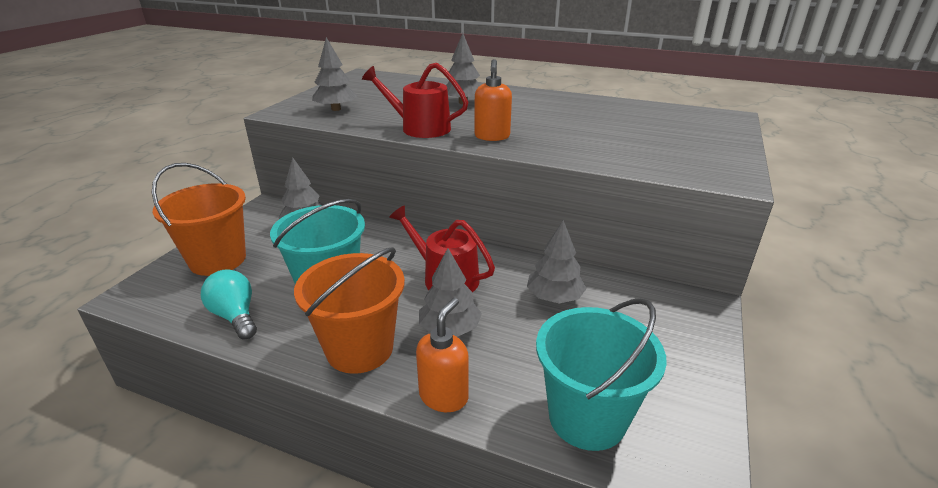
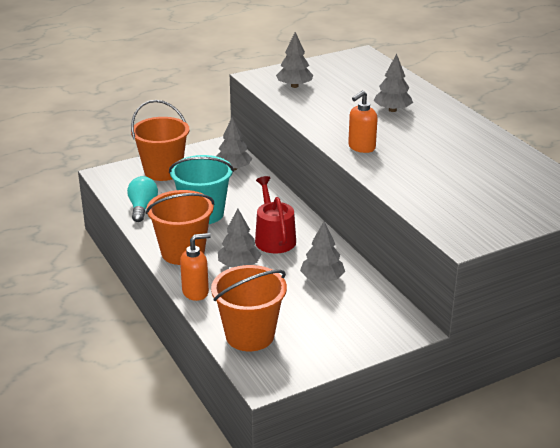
camera: 40 degrees right, 0 degrees up
(420, 128) = (325, 123): red watering can -> none
(587, 417) = (250, 335): turquoise bucket -> orange bucket

